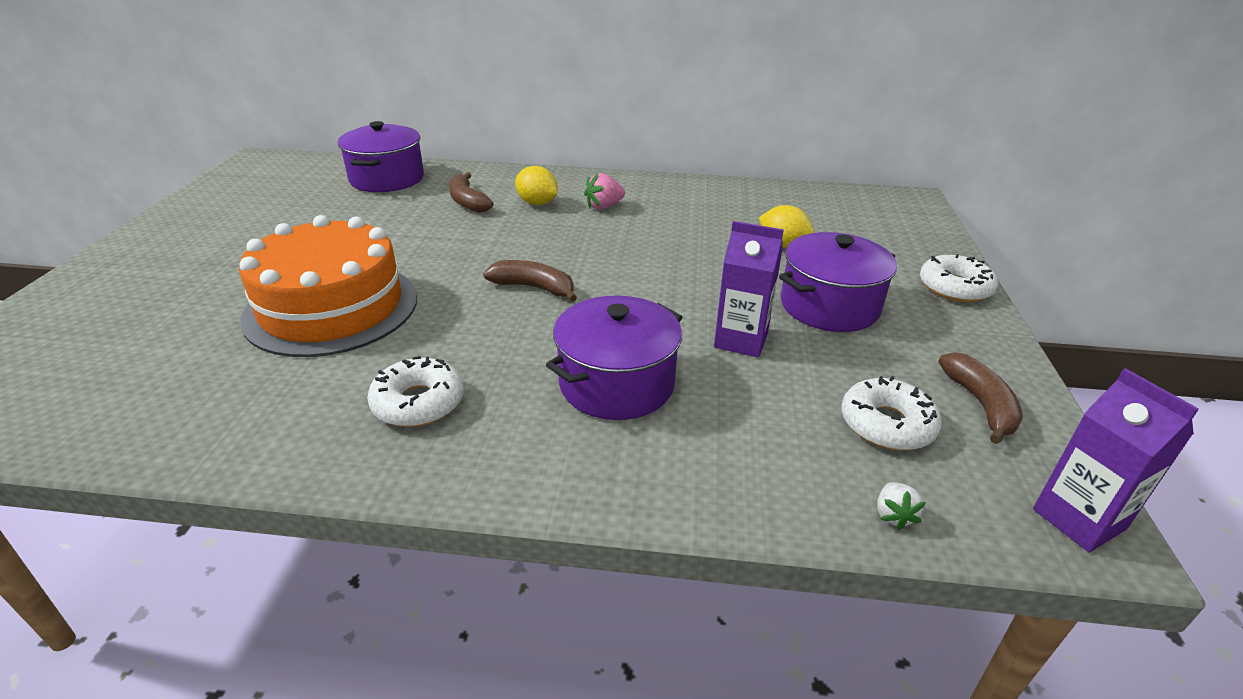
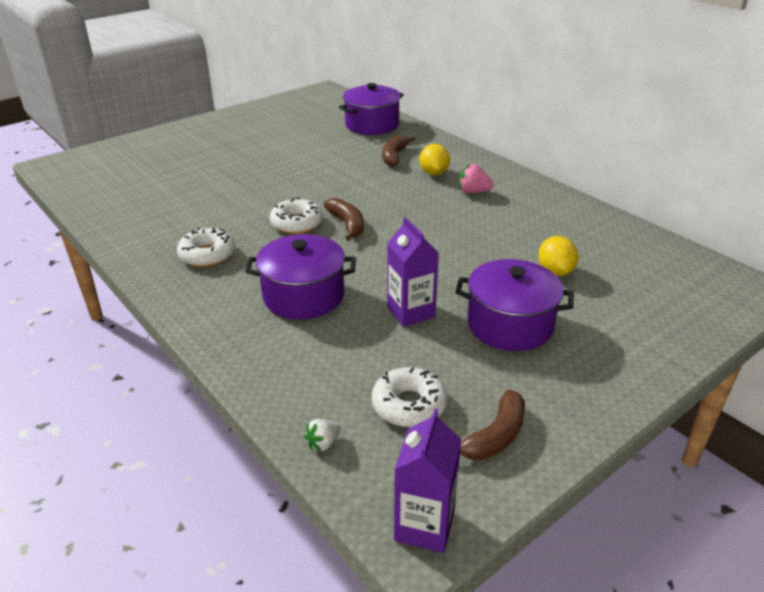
camera: 45 degrees right, 0 degrees up
(332, 307) = (240, 190): orange cake -> none
(954, 288) = (641, 366): white donut -> white donut (297, 223)

